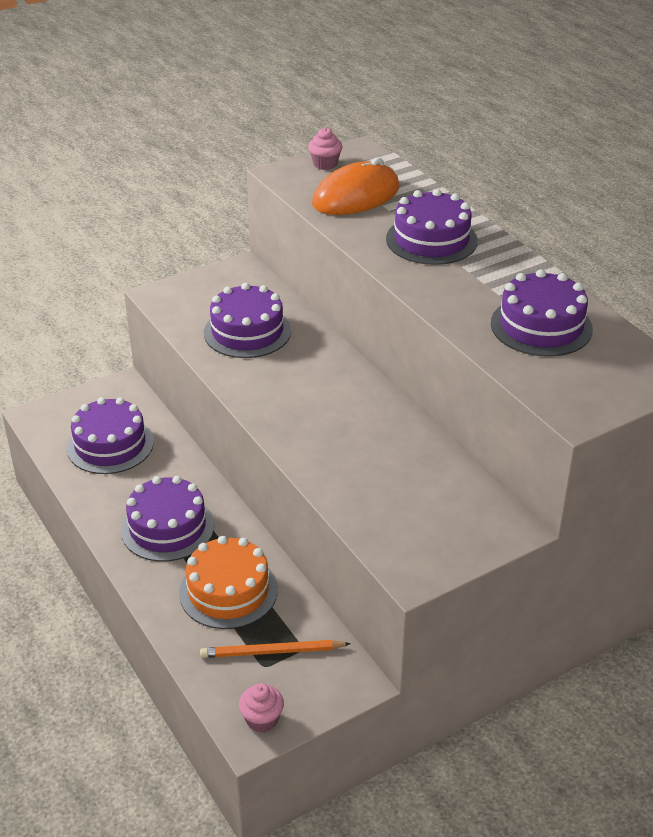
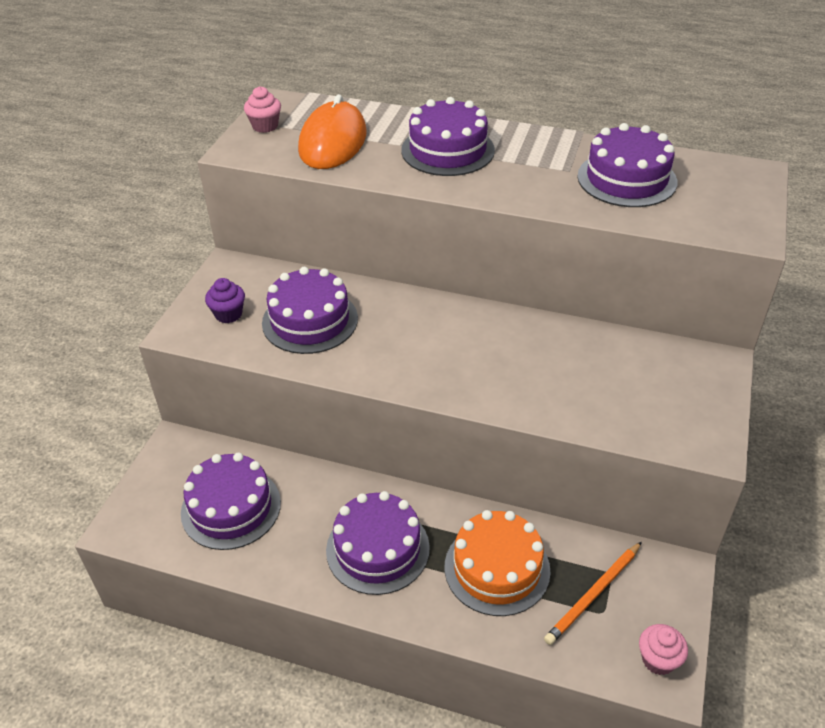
camera: 40 degrees left, 5 degrees up
(201, 300) = (228, 314): none -> purple cupcake

